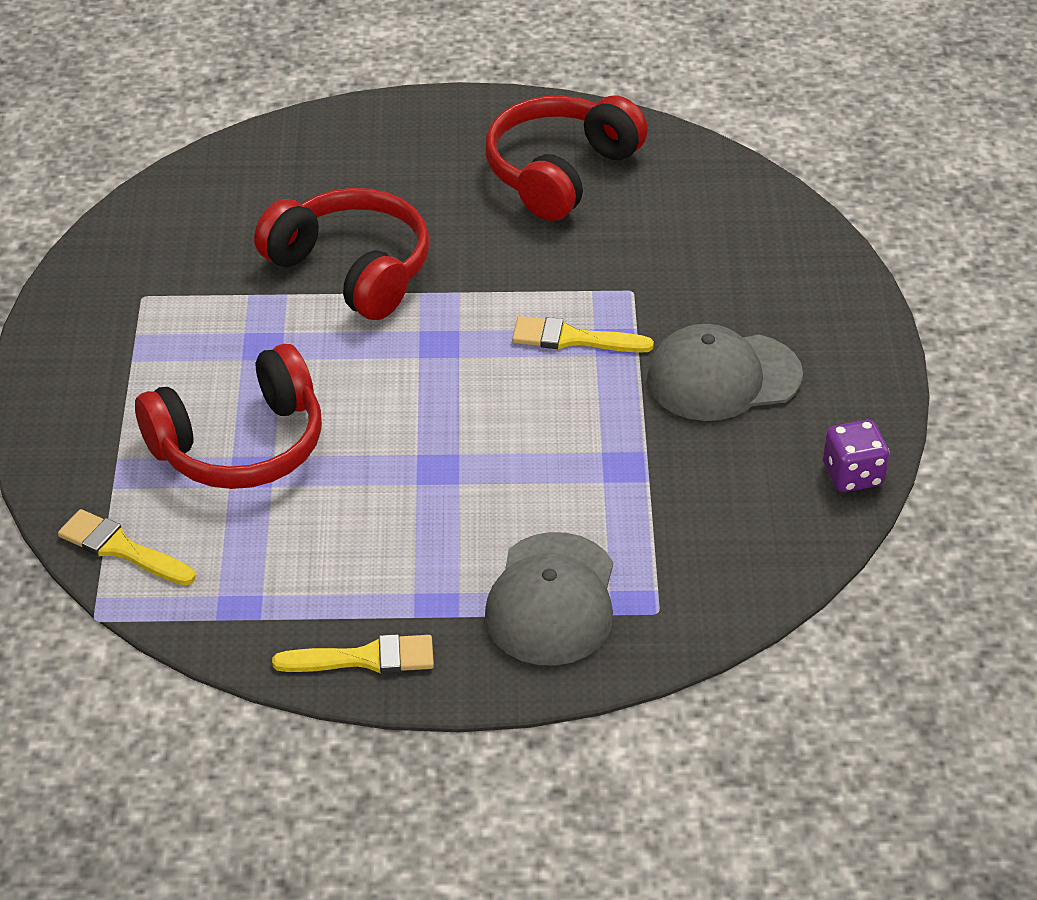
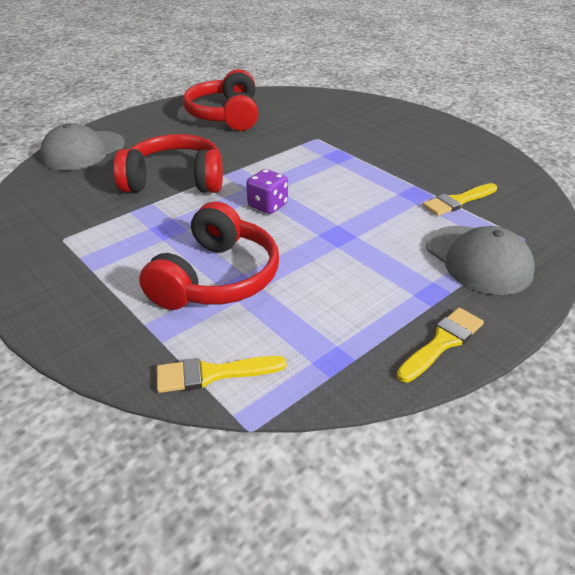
camera: 40 degrees left, 5 degrees down
(573, 338) = (319, 162): yellow brush -> yellow brush (457, 201)
(723, 377) = (400, 149): grey cap -> grey cap (83, 151)
(853, 475) = (500, 156): purple dice -> purple dice (268, 205)

